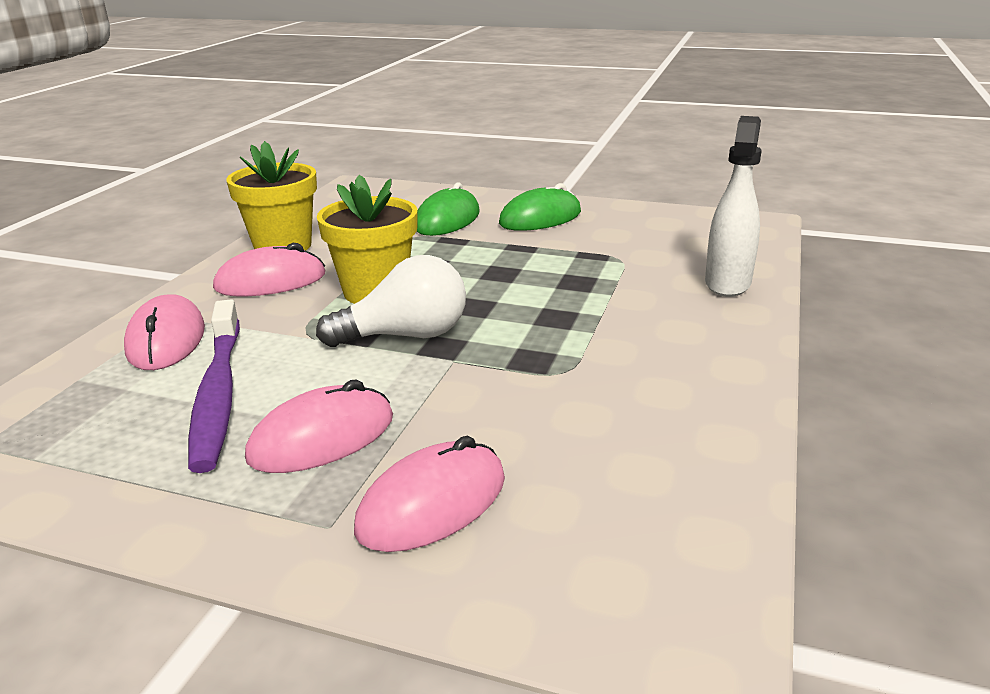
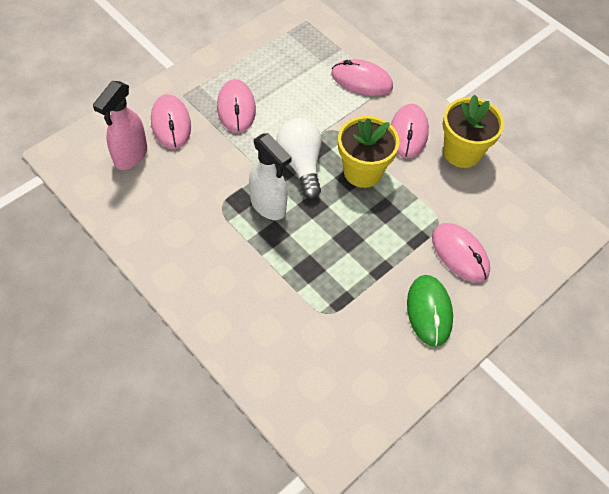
camera: 115 degrees right, 30 degrees up
(218, 394) = (295, 87): purple toothbrush -> none
(405, 336) = (301, 164): white light bulb -> white light bulb turned 150 degrees clockwise
(447, 220) = (460, 254): green mouse -> pink mouse
(573, 519) = (130, 156): none -> pink spray bottle
(727, 283) = (251, 346): white spray bottle -> white spray bottle (268, 206)

